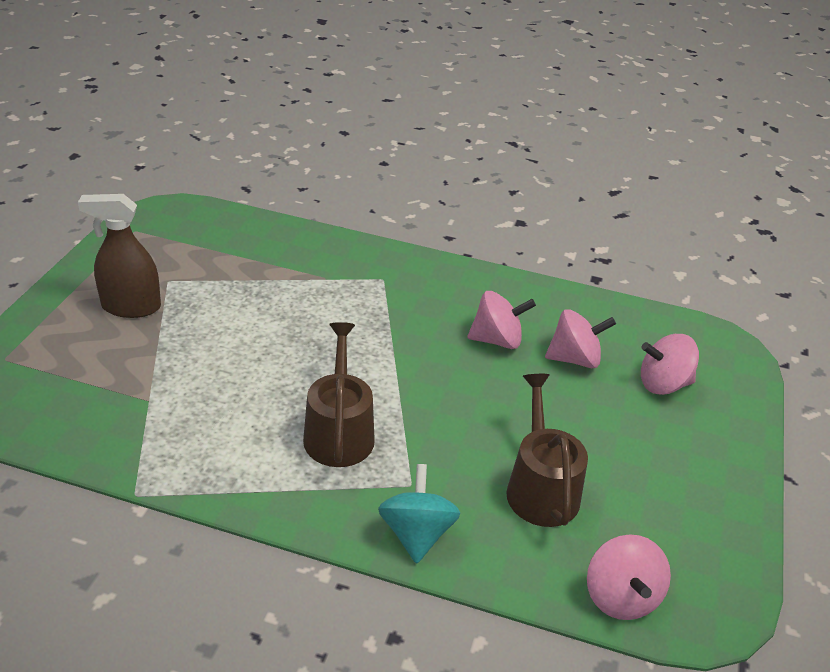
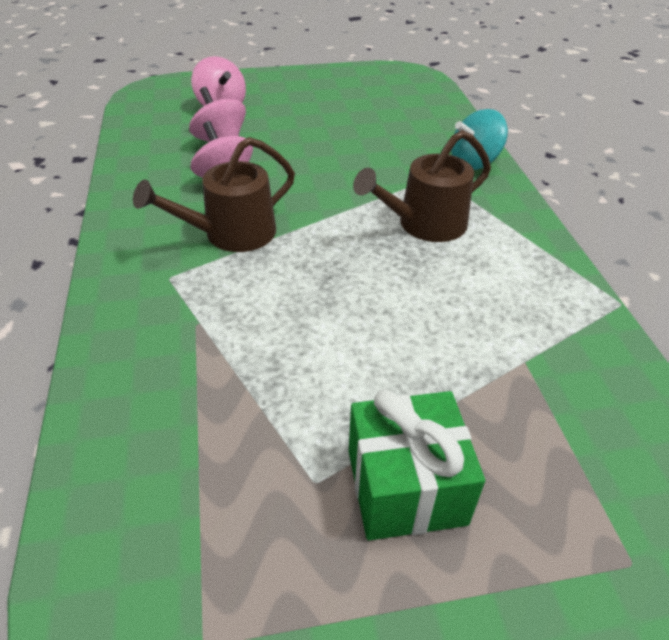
camera: 115 degrees left, 5 degrees up
(131, 307) = (406, 487): brown spray bottle -> green gift
(541, 488) = (379, 130): brown watering can -> brown watering can (232, 234)
(620, 597) = (431, 95): pink spinning top -> none

